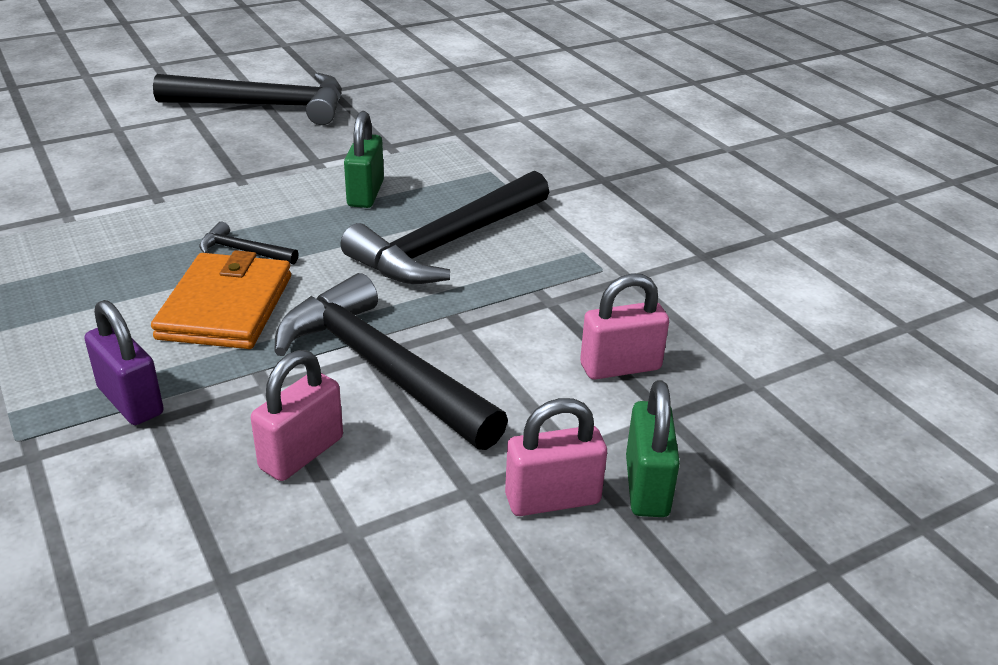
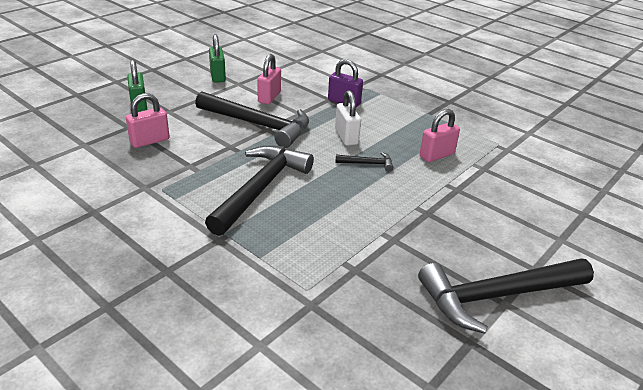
camera: 160 degrees right, 0 degrees up
(226, 307) = (346, 137): orange wallet -> white padlock
(365, 194) = (335, 215): green padlock -> green padlock (217, 76)
(552, 499) = (174, 98): pink padlock -> pink padlock (436, 155)

